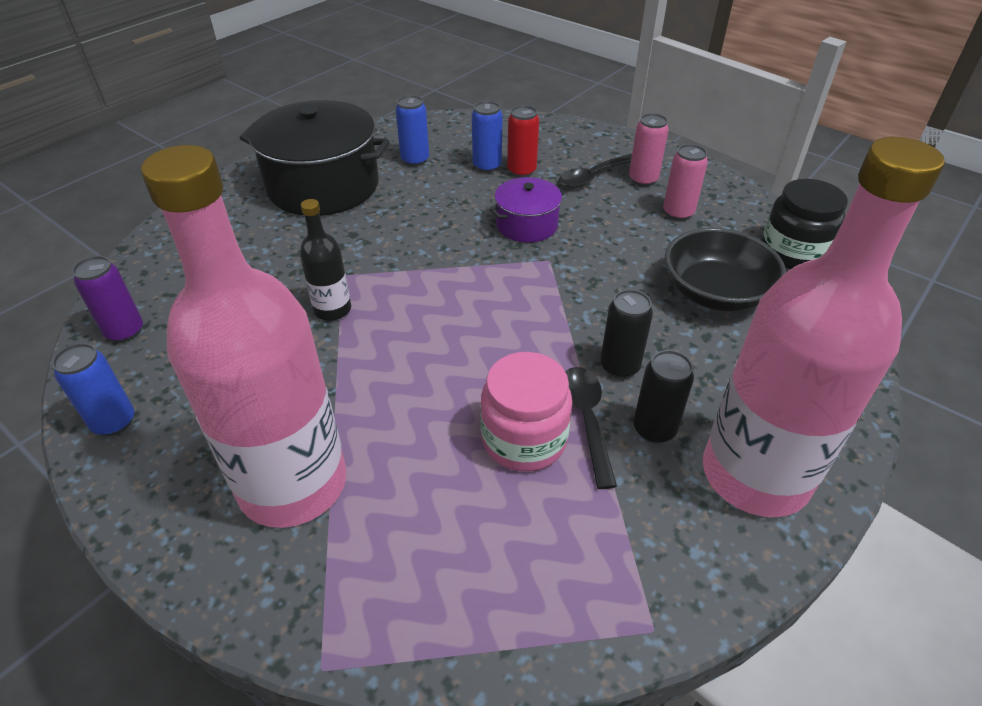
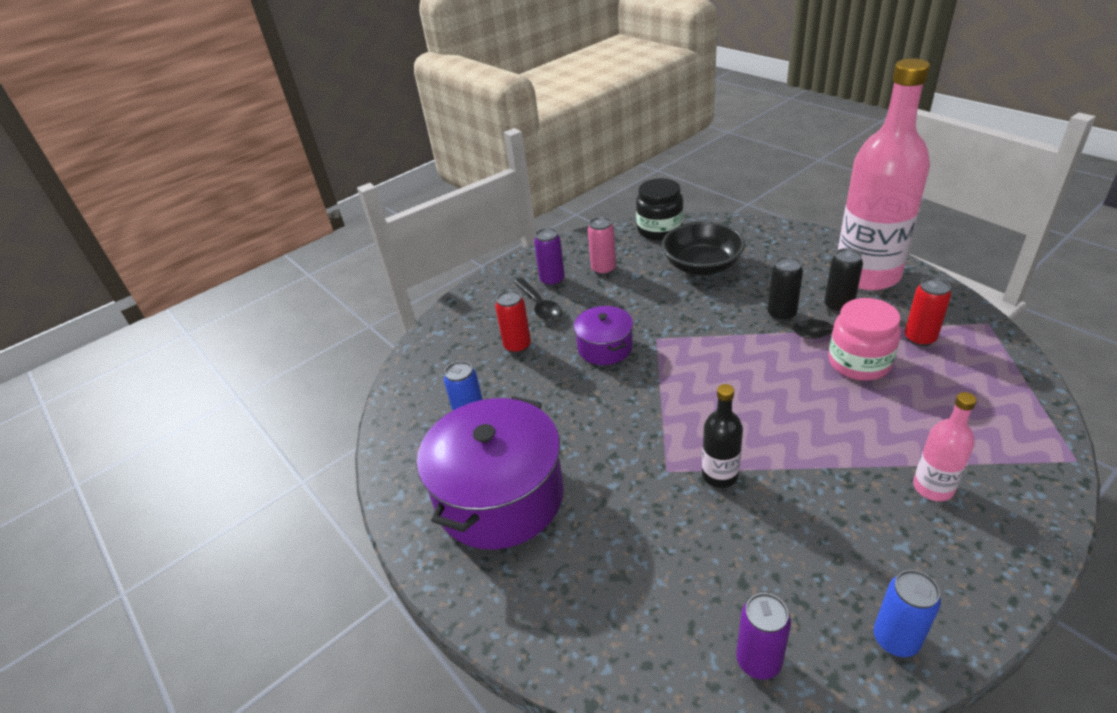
camera: 75 degrees left, 5 degrees down
(293, 484) = (933, 487): pink bottle -> pink bottle, size x0.44
(323, 186) = (500, 496): black pot -> purple pot
(487, 166) = (501, 368): blue can -> none
(591, 520) = (919, 338): none -> red can
(643, 180) = (552, 280): pink can -> purple can

